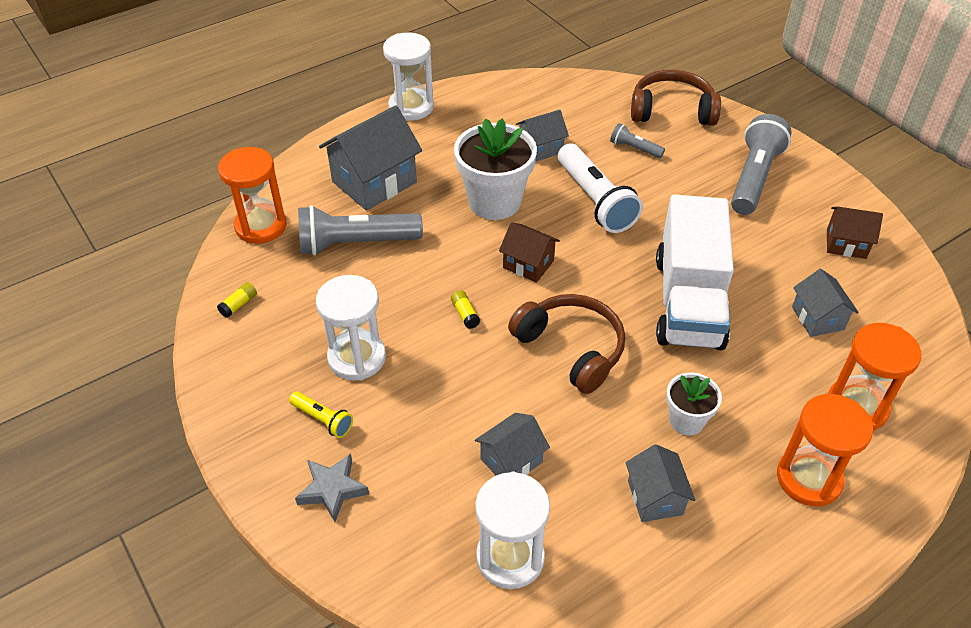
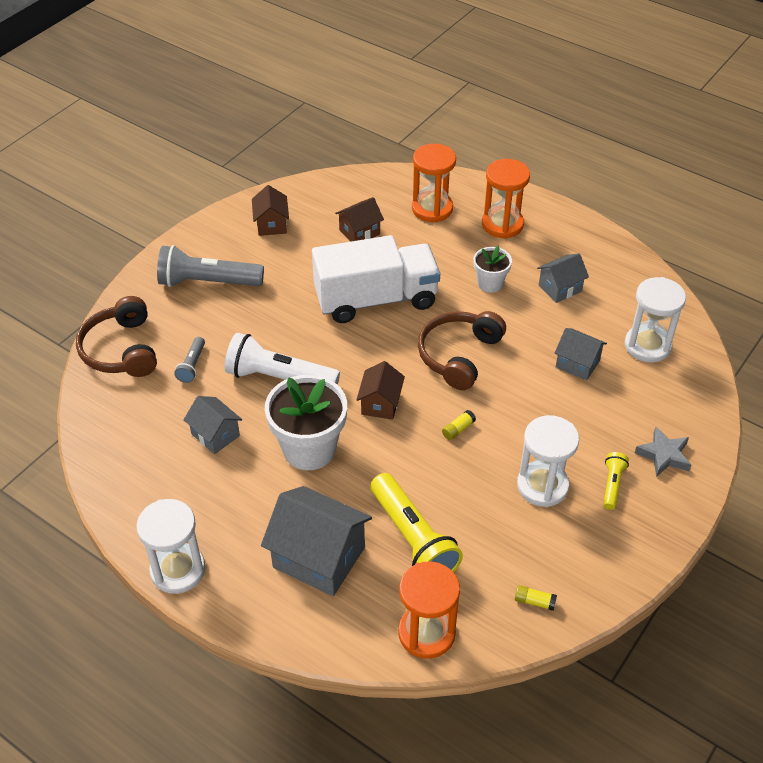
camera: 110 degrees left, 0 degrees up
(356, 243) = (413, 539): grey flashlight -> yellow flashlight
(595, 201) = (279, 378): white flashlight -> white flashlight turned 120 degrees counterclockwise
(817, 318) = (359, 232): grey house -> brown house

